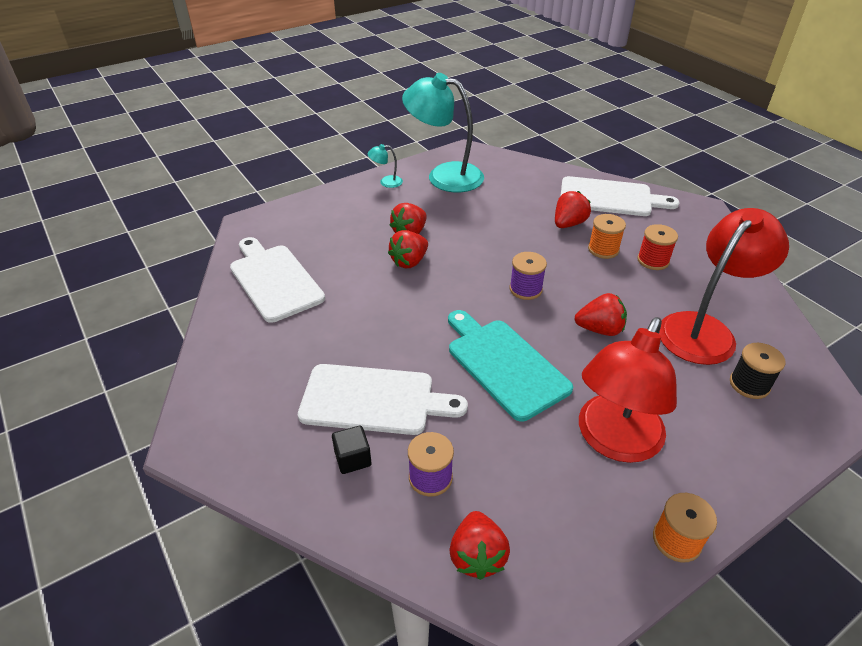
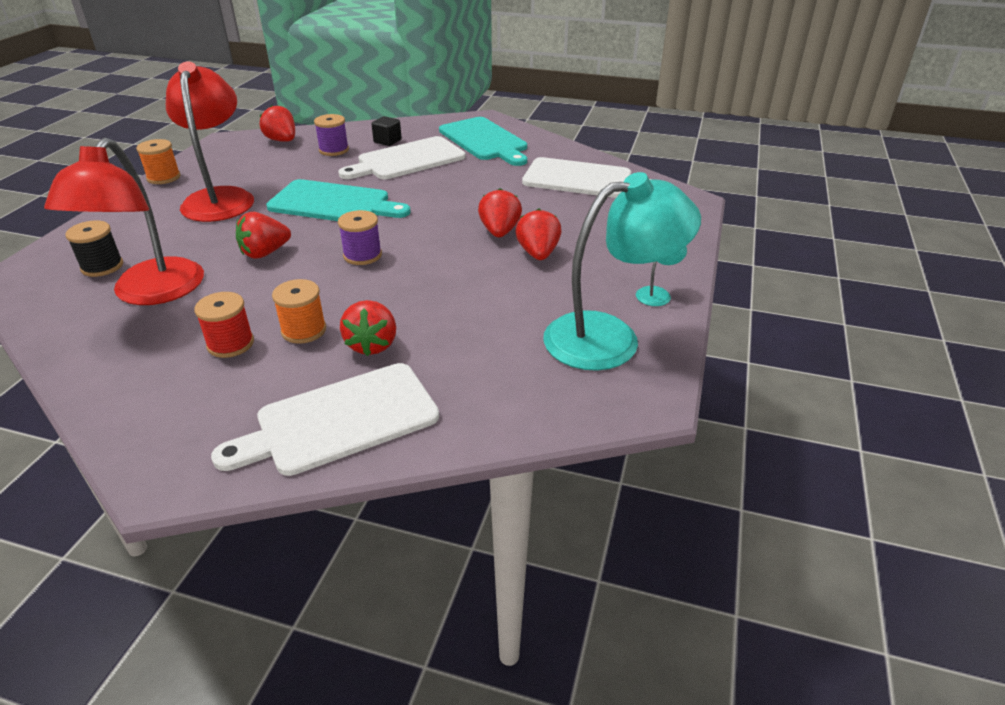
camera: 140 degrees right, 5 degrees down
(259, 389) = (484, 141): none -> turquoise cutting board

